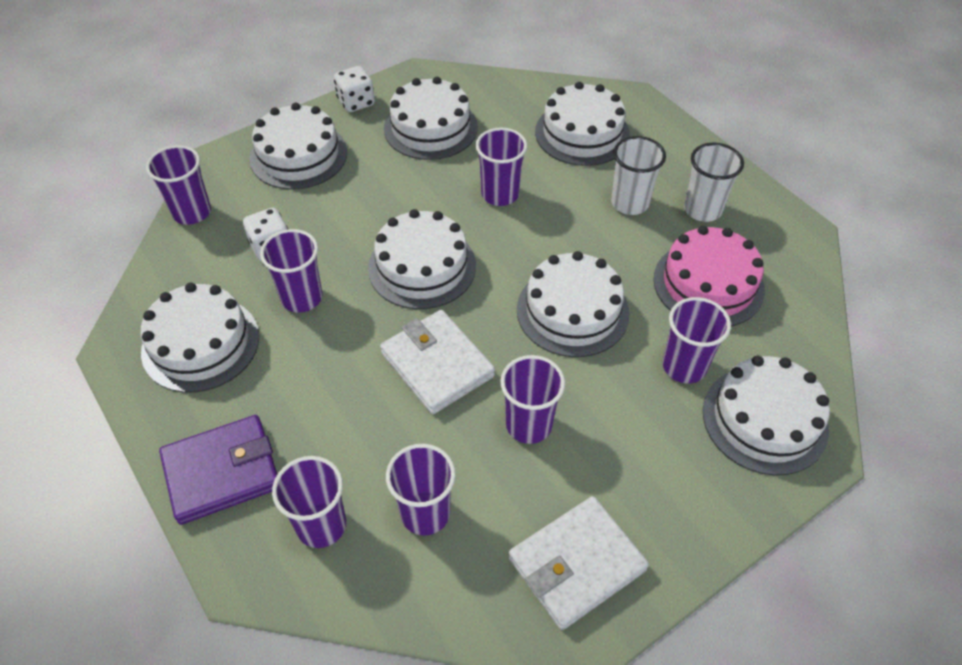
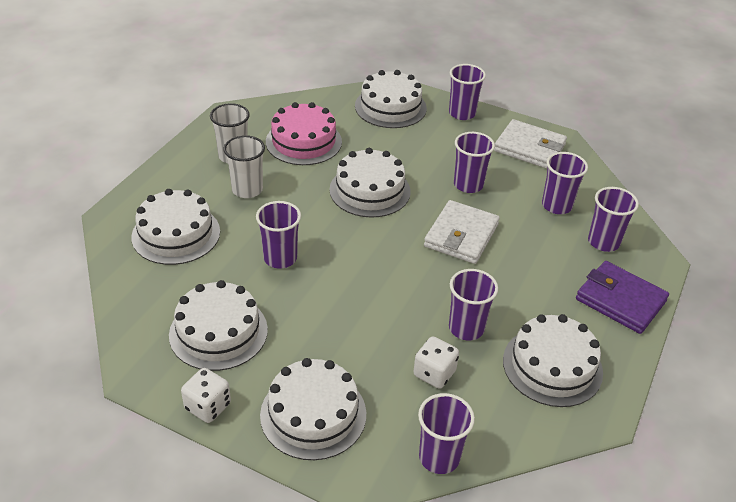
camera: 120 degrees left, 10 degrees down
(422, 266) = (386, 274): white cake -> none
(684, 366) = (377, 139): purple cup -> purple cup (462, 113)

